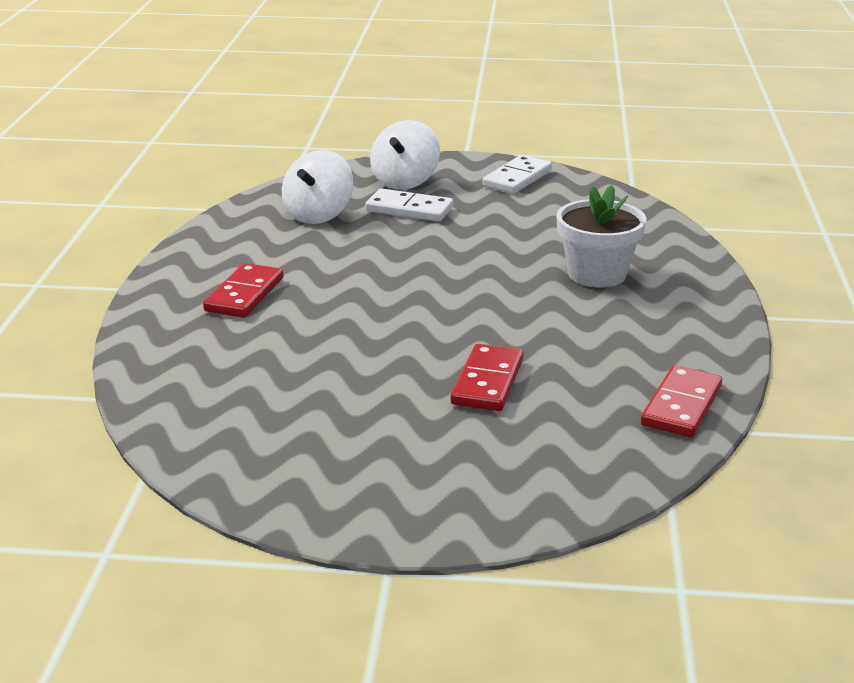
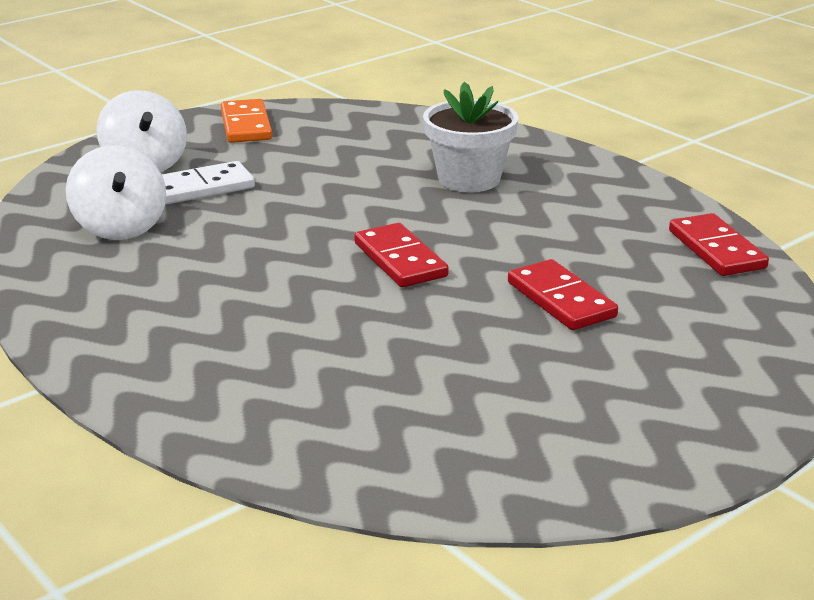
camera: 45 degrees left, 0 degrees up
(244, 294) = (200, 330): red domino -> red domino (400, 260)
(517, 178) = (246, 125): white domino -> orange domino

